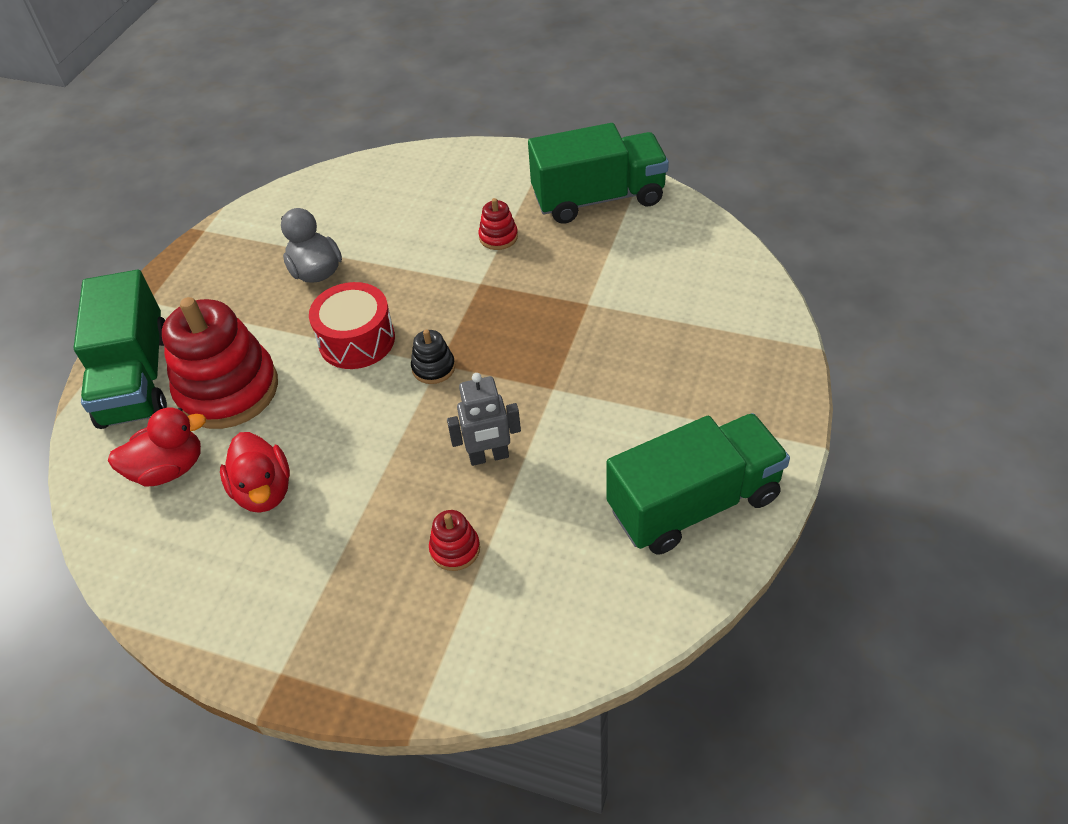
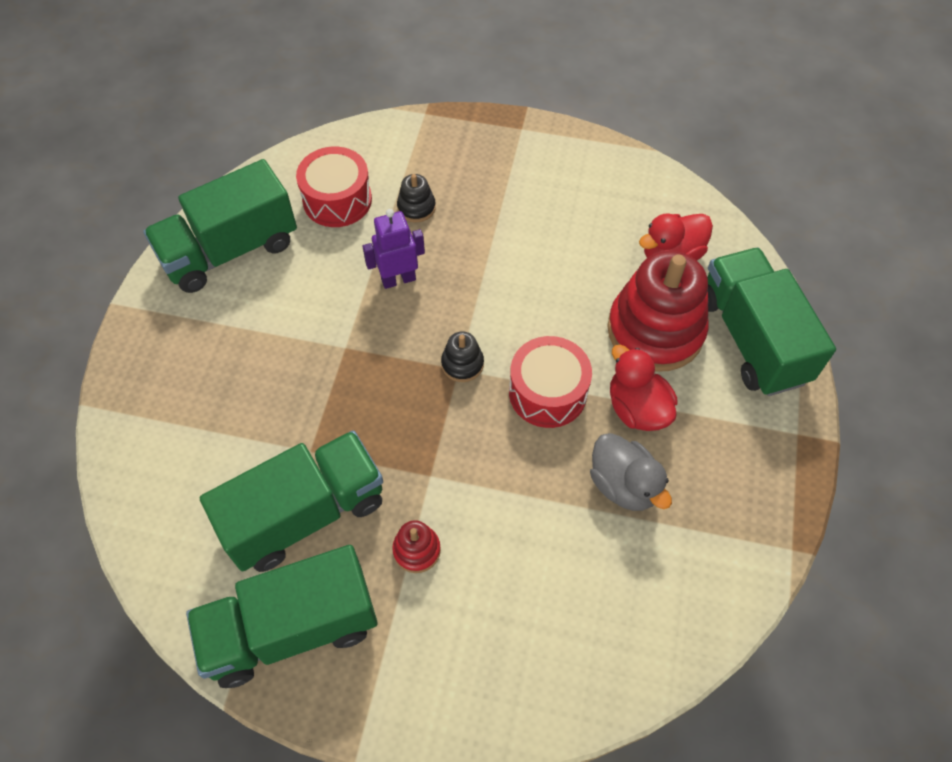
camera: 170 degrees right, 10 degrees up
(264, 491) = (581, 241): red duck -> red duck (637, 408)
(455, 549) = (416, 207): red stacking toy -> black stacking toy
(489, 457) = (398, 279): grey robot -> purple robot
(558, 567) = (337, 200): none -> red drum
(590, 261) = (305, 514): none -> green truck

